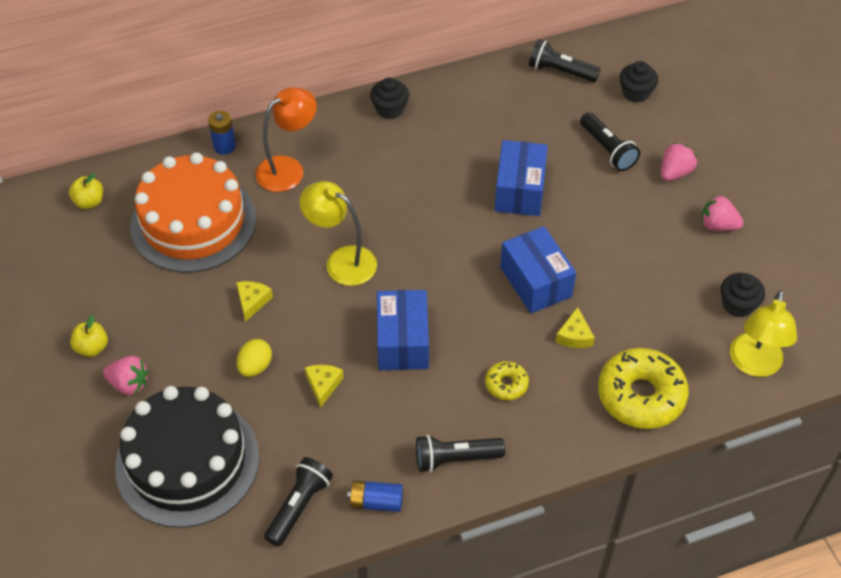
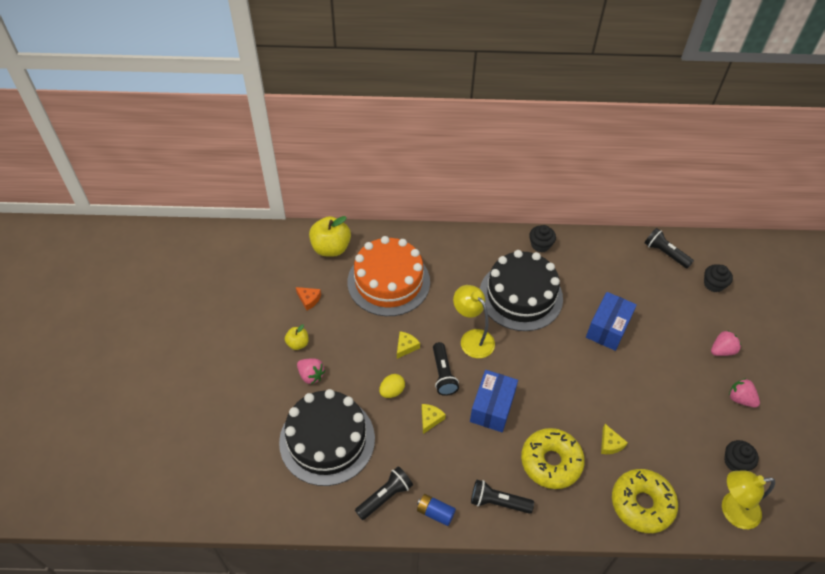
camera: 20 degrees right, 0 degrees up
(84, 282) = (309, 299): none -> orange cheese
(89, 202) = (331, 248): yellow apple -> yellow apple, size x1.89
(224, 146) = (426, 237): blue battery -> none
(288, 169) = (460, 265): orange lamp -> none
(387, 184) = (520, 296): none -> black cake
(506, 384) = (551, 462): yellow donut -> yellow donut, size x2.04
(535, 282) = (596, 396): blue box -> none
(574, 335) = (610, 444): yellow cheese -> yellow cheese turned 45 degrees counterclockwise
(607, 150) = (679, 319): black flashlight -> black flashlight (443, 374)
(754, 365) = (732, 511): yellow lamp -> yellow lamp turned 45 degrees clockwise

